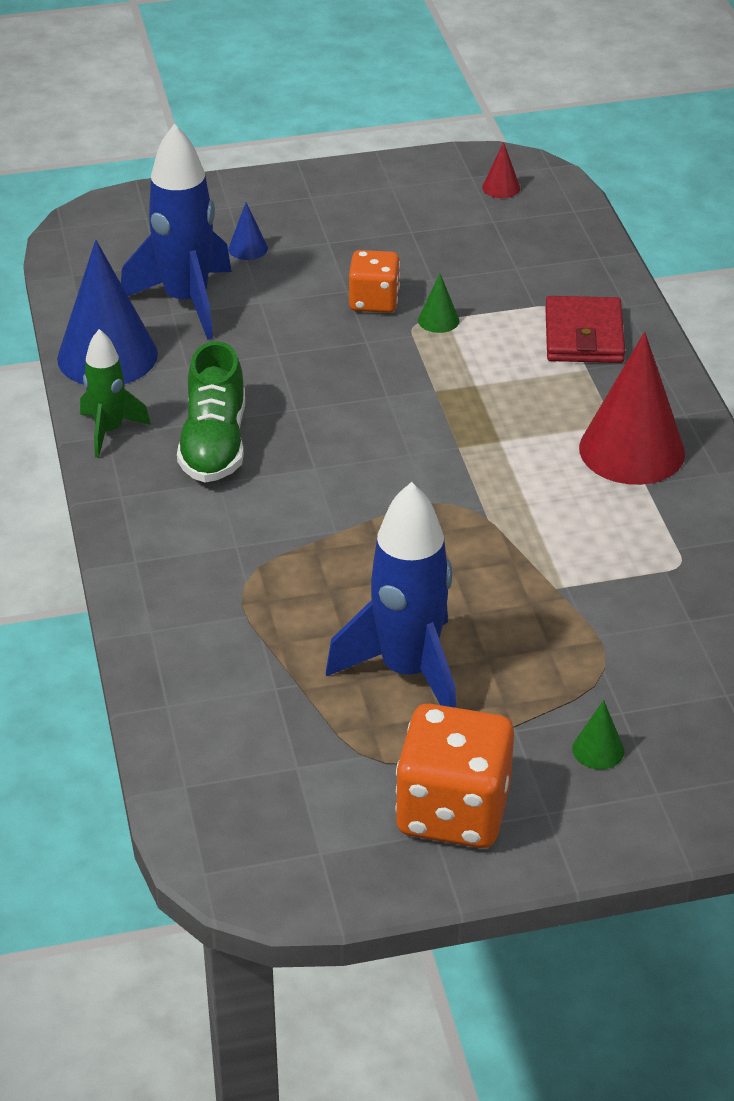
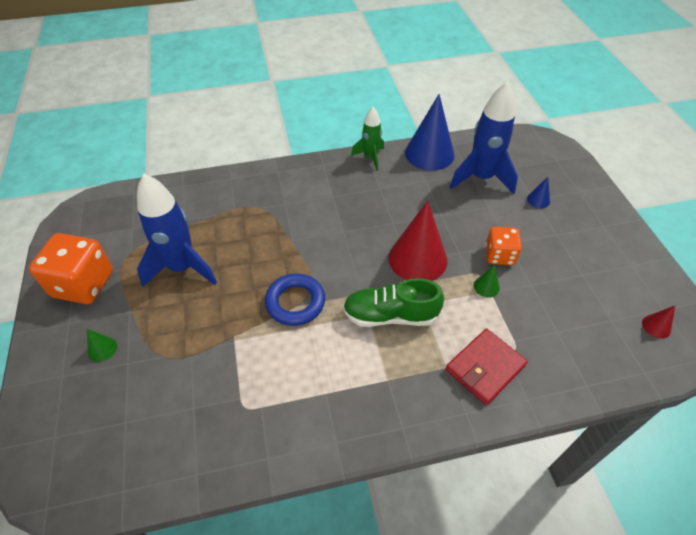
camera: 90 degrees right, 10 degrees up
(214, 444) = (361, 193): green shoe -> green shoe (390, 315)
(481, 520) = (295, 302): none -> blue ring
(584, 335) = (485, 368): red wallet -> red wallet turned 45 degrees counterclockwise
(632, 450) = (359, 388): red cone -> red cone (417, 259)

